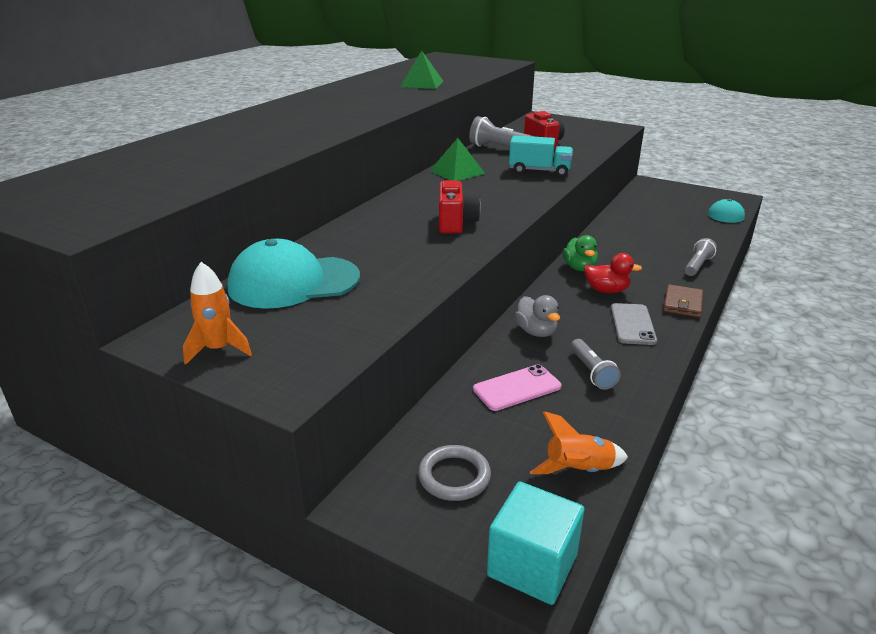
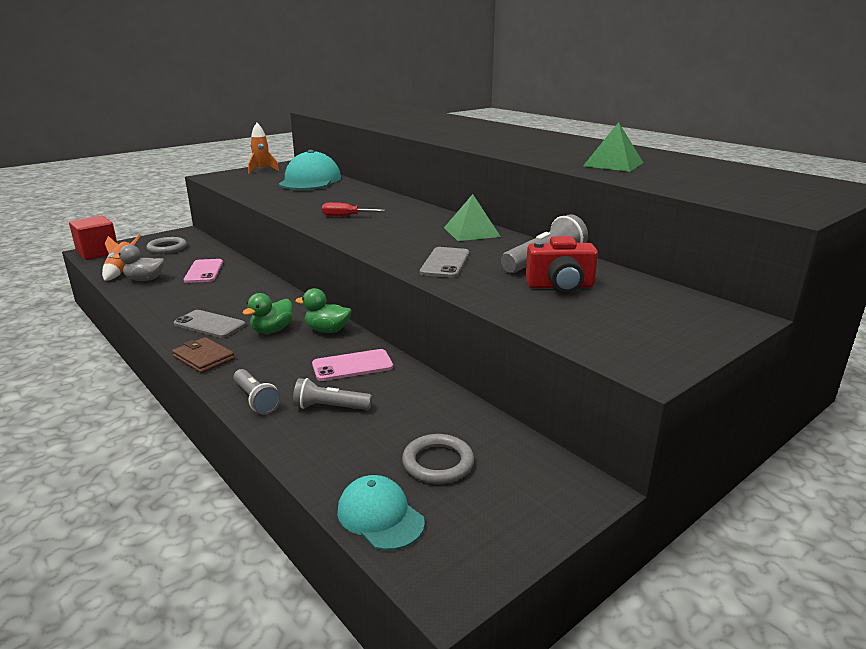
camera: 110 degrees right, 5 degrees down
(455, 223) = (345, 216): red camera -> red screwdriver
(532, 565) = (98, 252): turquoise cube -> red cube
(536, 332) = (252, 289): grey duck -> grey duck (145, 280)
(539, 171) = (445, 263): turquoise truck -> grey phone
(591, 372) = (183, 294): grey flashlight -> grey flashlight (330, 407)
(606, 290) = (272, 330): red duck -> green duck
(618, 247) = (352, 365): none -> pink phone
(675, 209) = (438, 463): none -> grey ring

